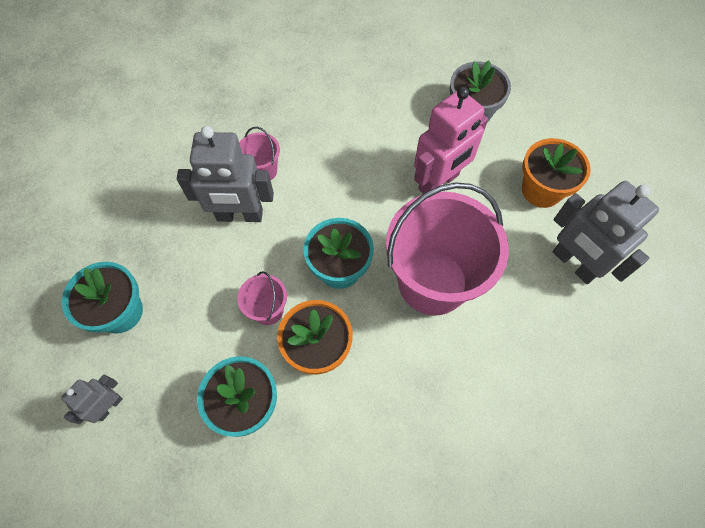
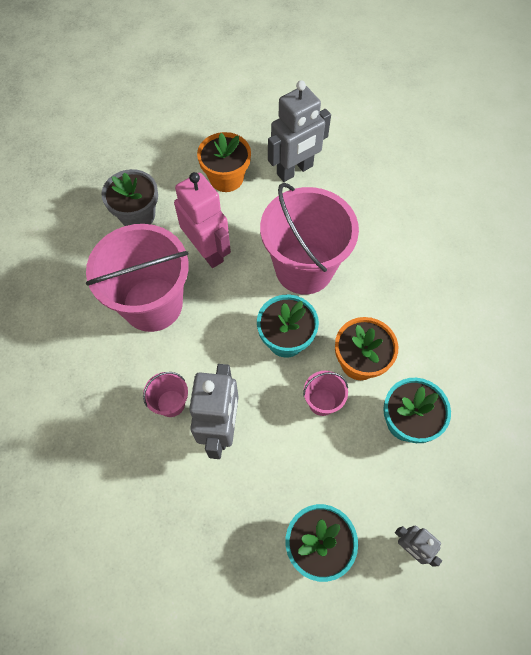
camera: 85 degrees left, 0 degrees up
(368, 141) = (152, 304): none -> pink bucket

